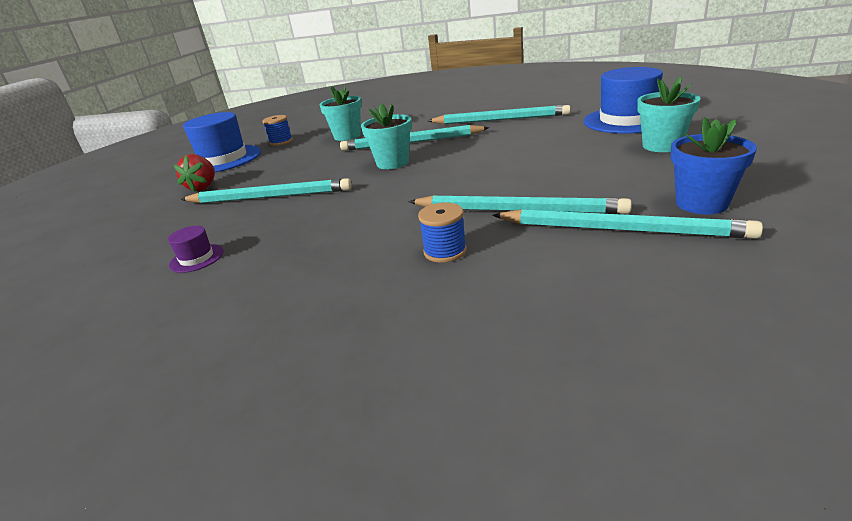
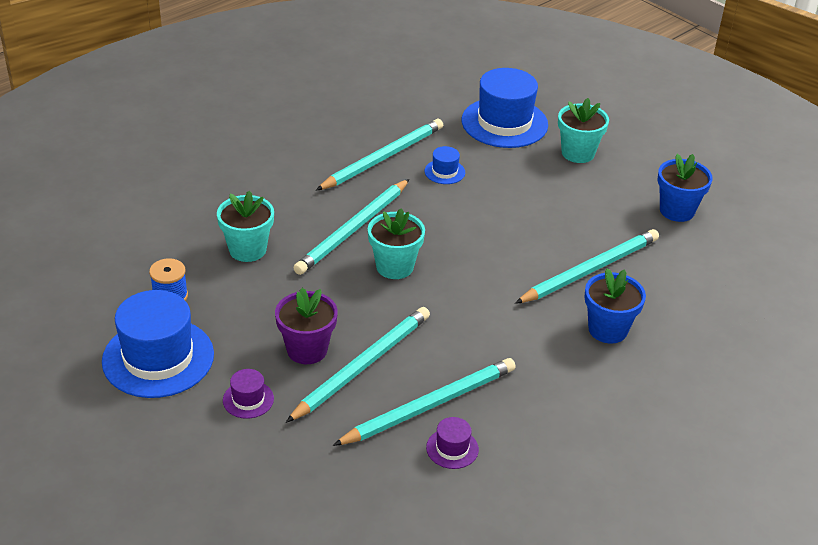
camera: 60 degrees left, 10 degrees up
(203, 187) = (248, 399): red strawberry -> purple hat
(269, 179) = (307, 350): none -> purple flower pot
(445, 251) = (608, 329): blue spool -> blue flower pot
(525, 132) = (444, 172): none -> blue hat
(620, 229) = (668, 255): turquoise pencil -> turquoise pencil (429, 405)

